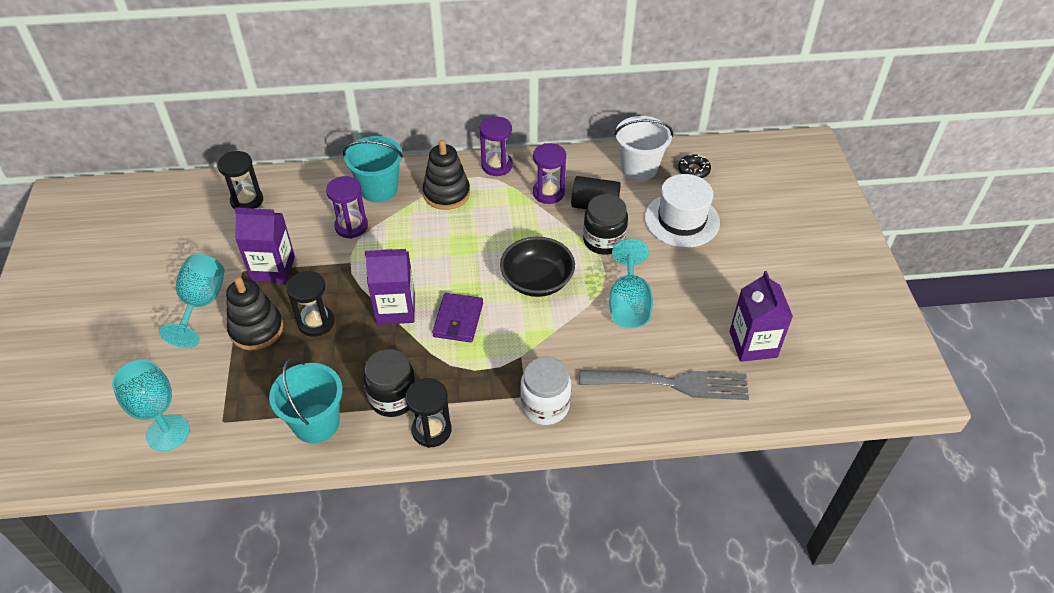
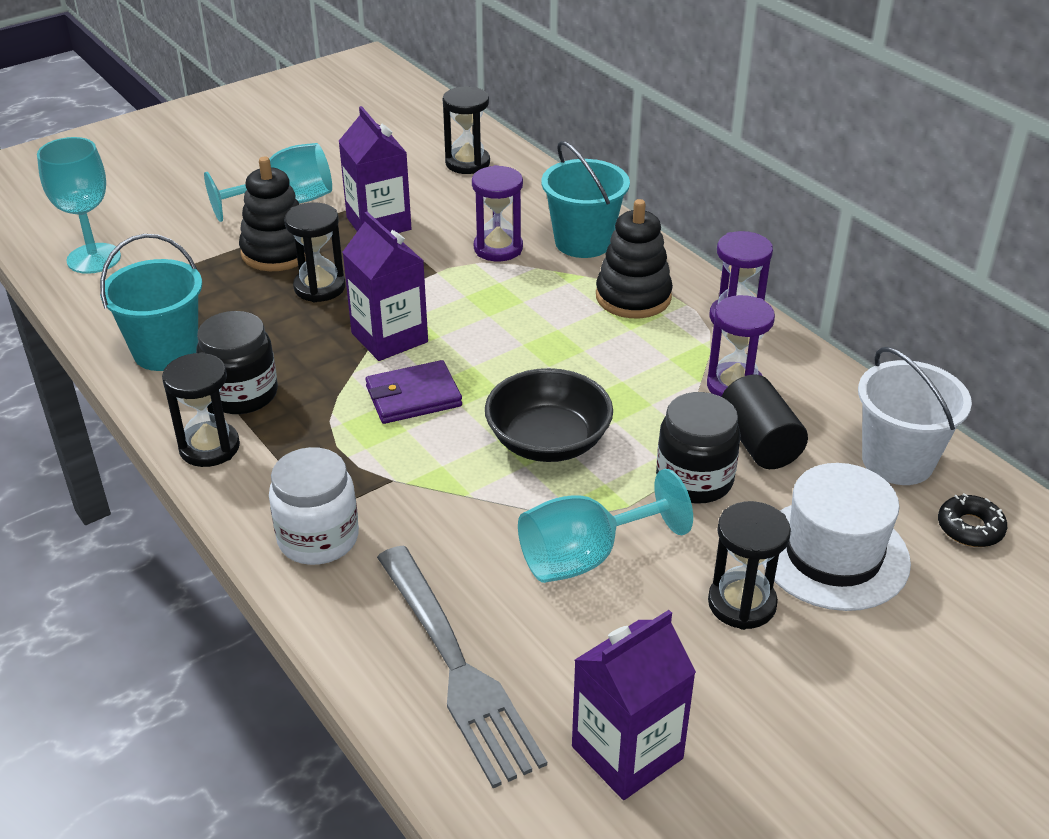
camera: 60 degrees right, 10 degrees down
(692, 264) = (741, 603): none -> black hourglass

